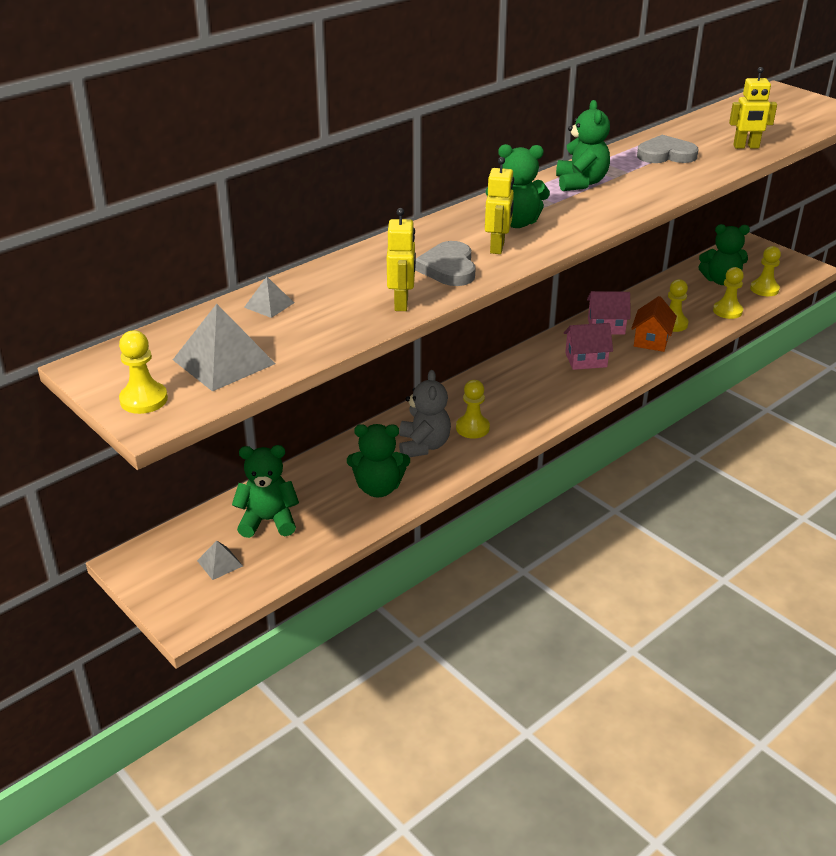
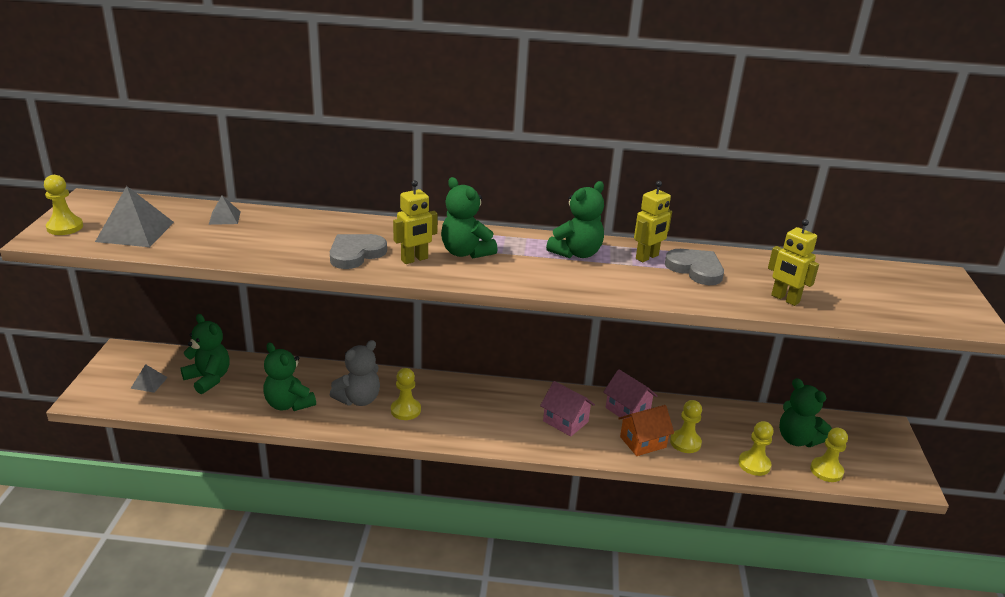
camera: 45 degrees right, 5 degrees down
(401, 303) = (281, 256): yellow robot -> yellow robot (647, 257)

